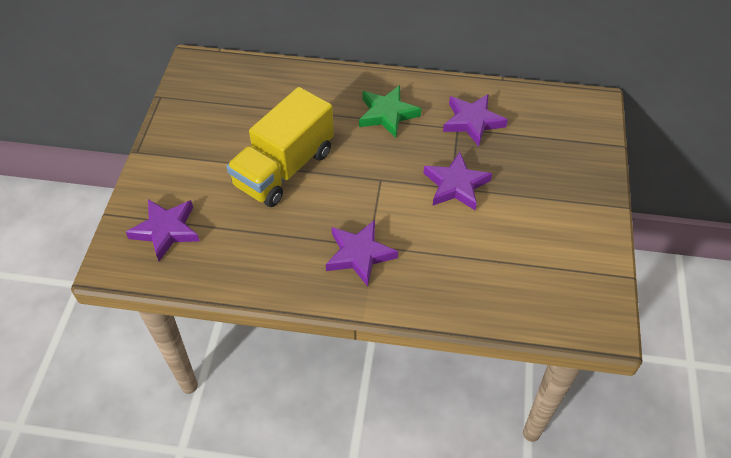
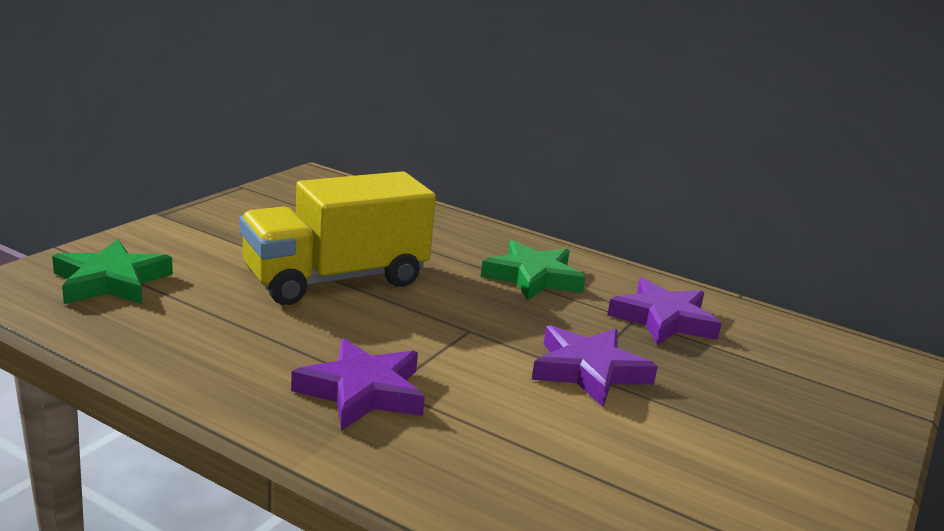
camera: 20 degrees right, 30 degrees down
(166, 230) = (111, 281): purple star -> green star

